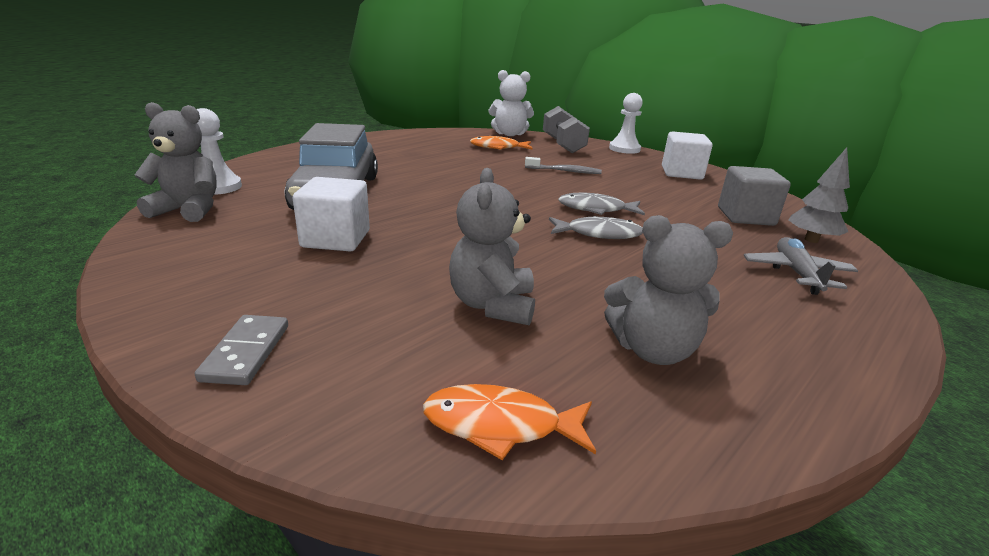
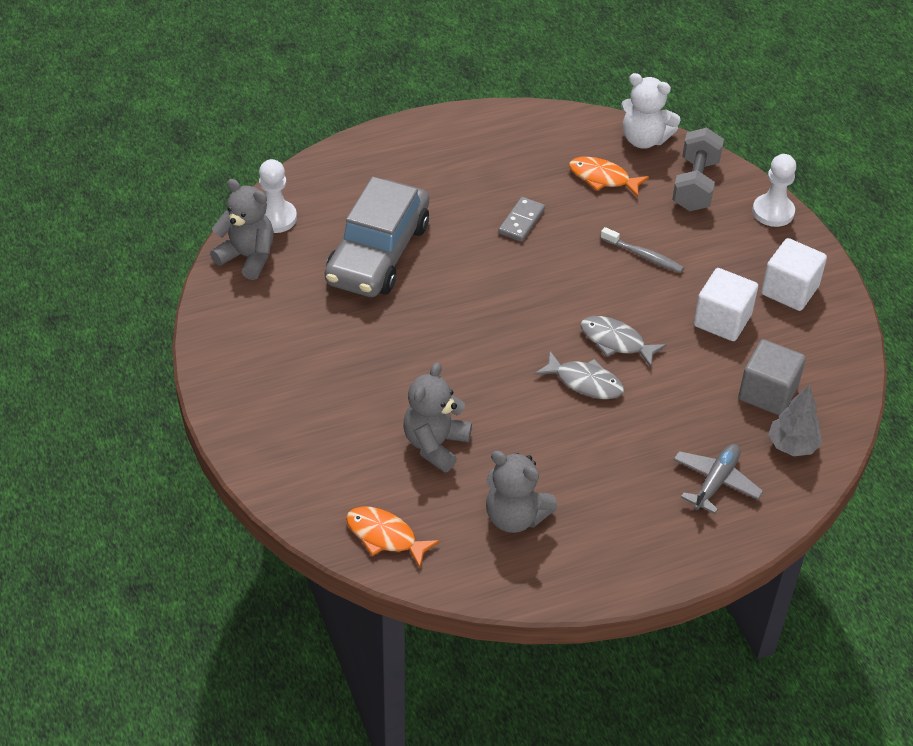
camera: 25 degrees right, 20 degrees up
(246, 352) = (267, 442): grey domino -> grey domino (521, 221)
(336, 239) = (354, 332): white cube -> white cube (722, 320)

